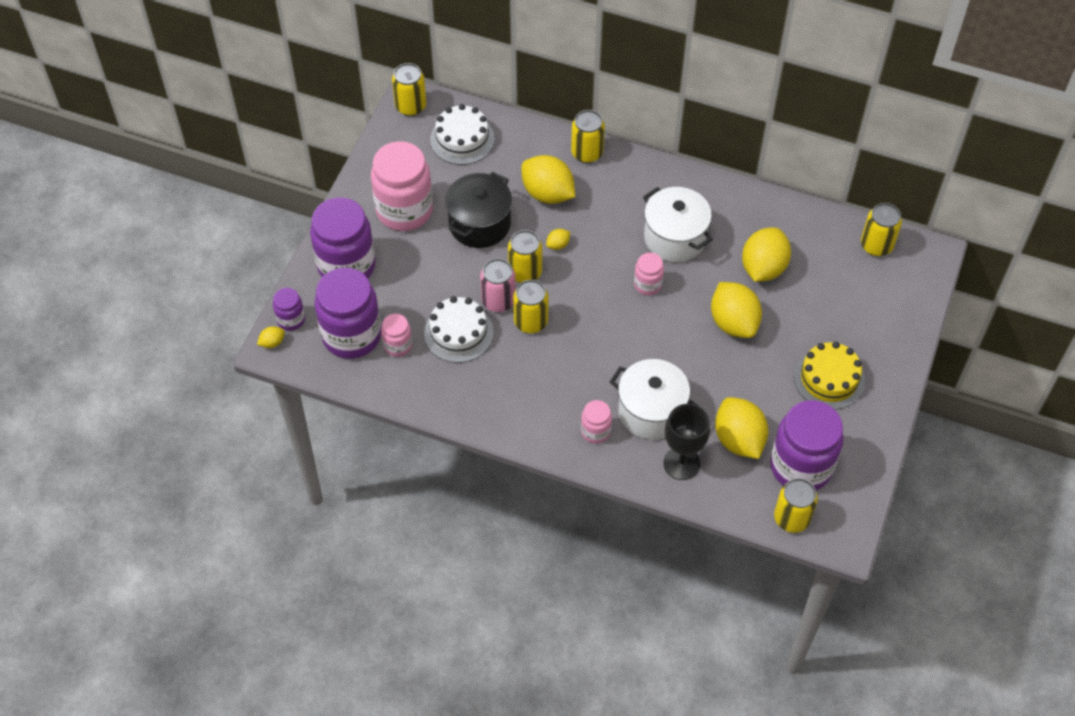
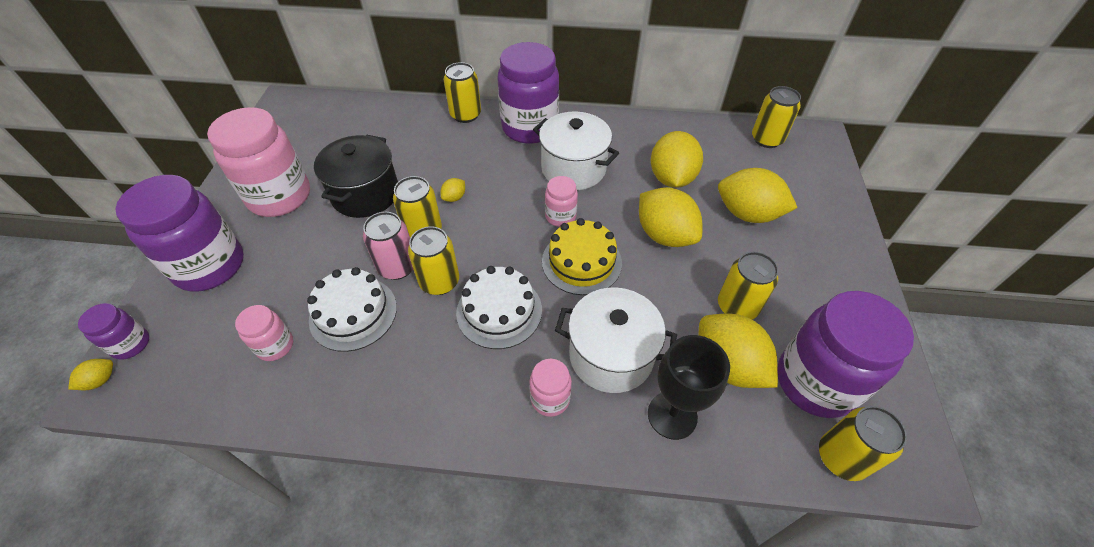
camera: 15 degrees left, 5 degrees down
(352, 335) = (213, 347): purple jar -> purple jar (529, 128)
(410, 106) = (283, 107): yellow can -> yellow can (737, 306)
(462, 139) = (338, 124): white cake -> white cake (499, 311)
(548, 193) = (434, 154): yellow lemon -> yellow lemon (747, 214)
(829, 378) = (791, 270): yellow cake -> yellow cake (581, 262)

